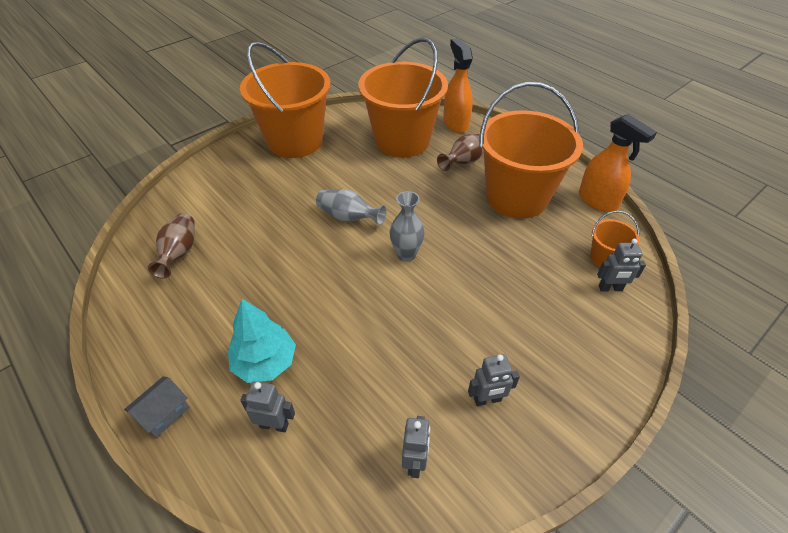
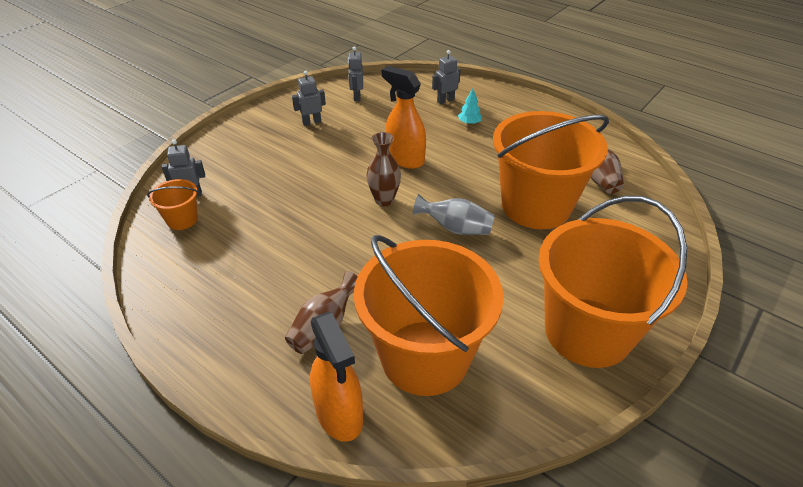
camera: 170 degrees right, 5 degrees down
(163, 413) = (516, 98): grey house -> none
(265, 362) = (469, 123): turquoise tree -> turquoise tree, size x0.52
(274, 425) = (445, 100): grey robot -> grey robot turned 150 degrees clockwise
(406, 254) = (384, 200): grey vase -> brown vase
(516, 197) = (259, 278): orange bucket -> orange bucket (536, 206)
(598, 201) = (155, 286): orange spray bottle -> orange spray bottle (405, 159)

